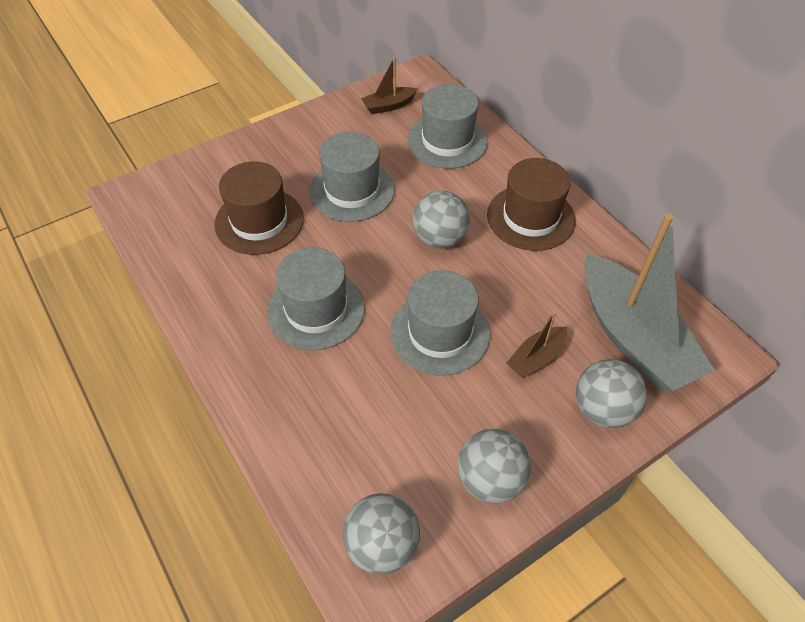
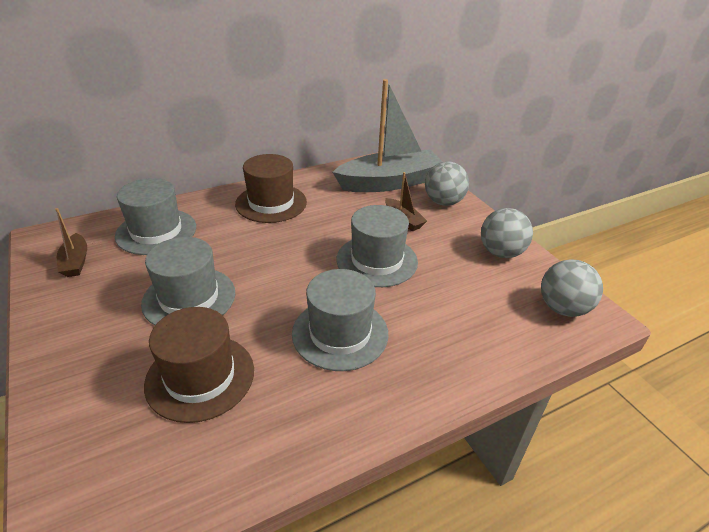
camera: 85 degrees left, 15 degrees down
(440, 238) = (276, 249): grey ball -> none

